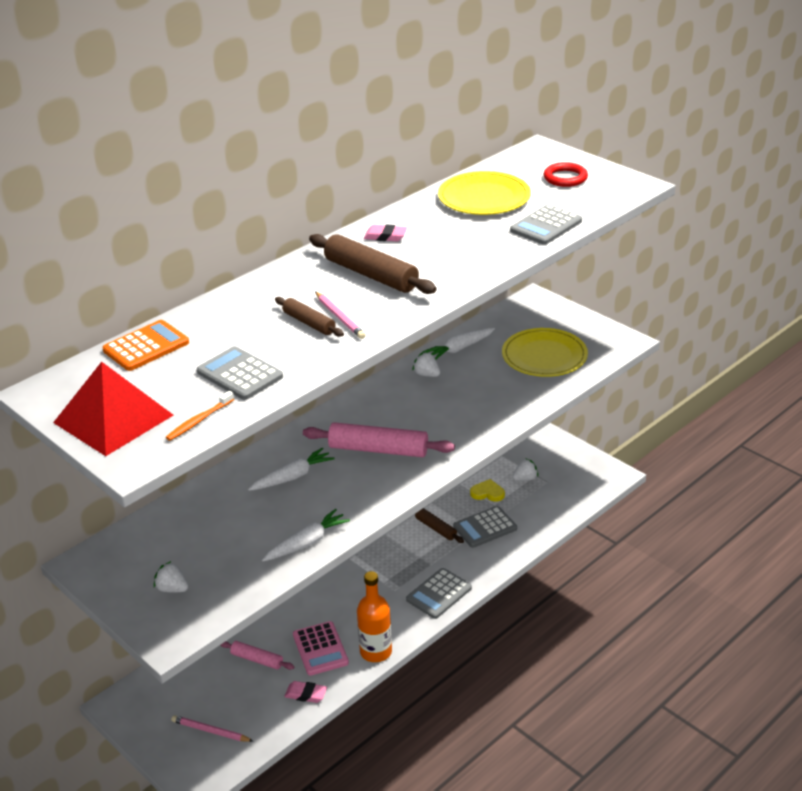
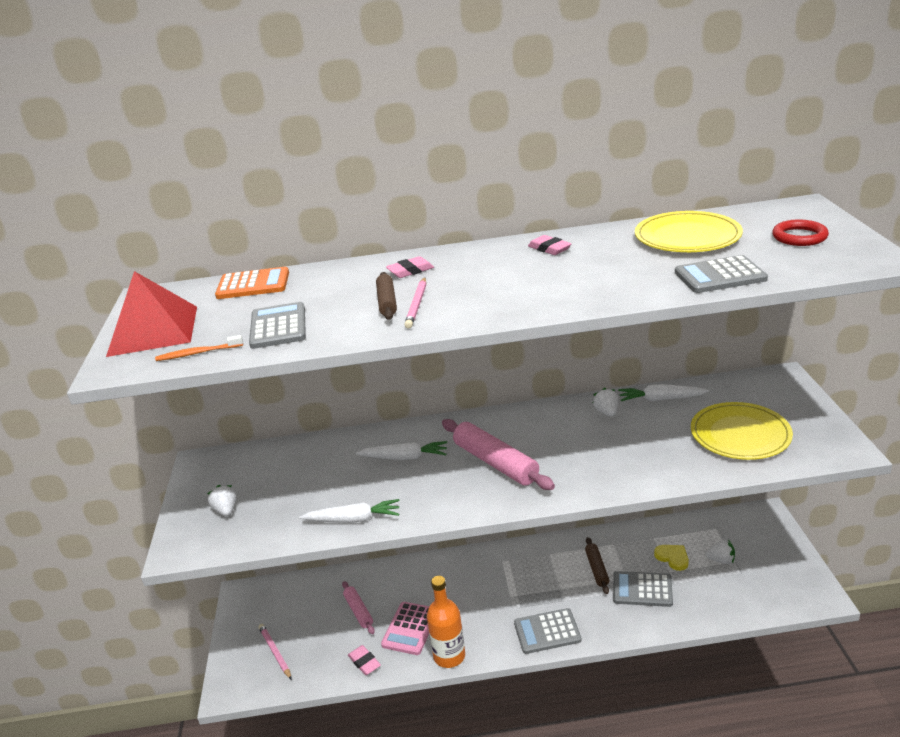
camera: 40 degrees right, 5 degrees down
(288, 290) = (410, 271): none -> pink eraser
(371, 275) = (492, 277): brown rolling pin -> none

